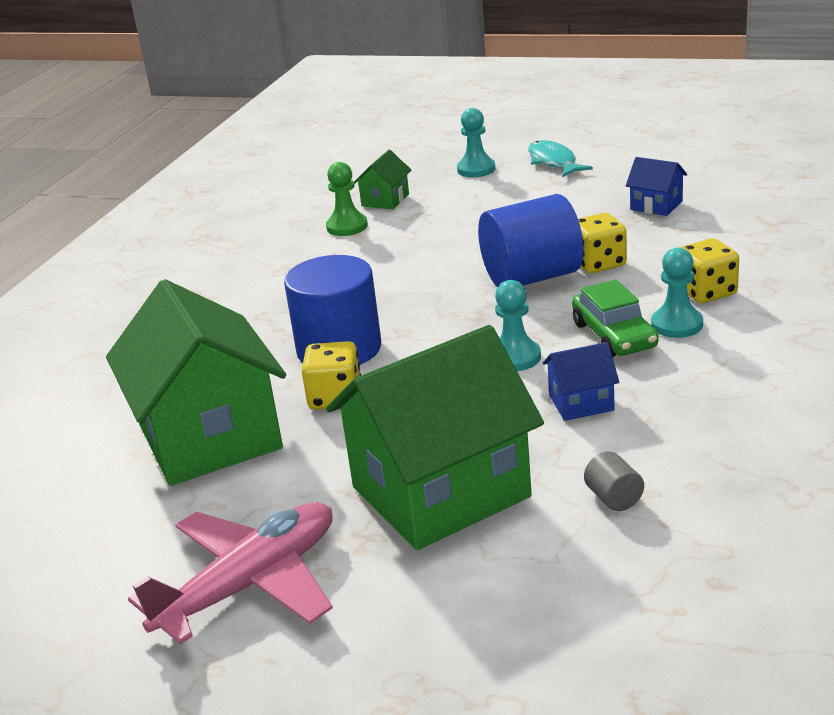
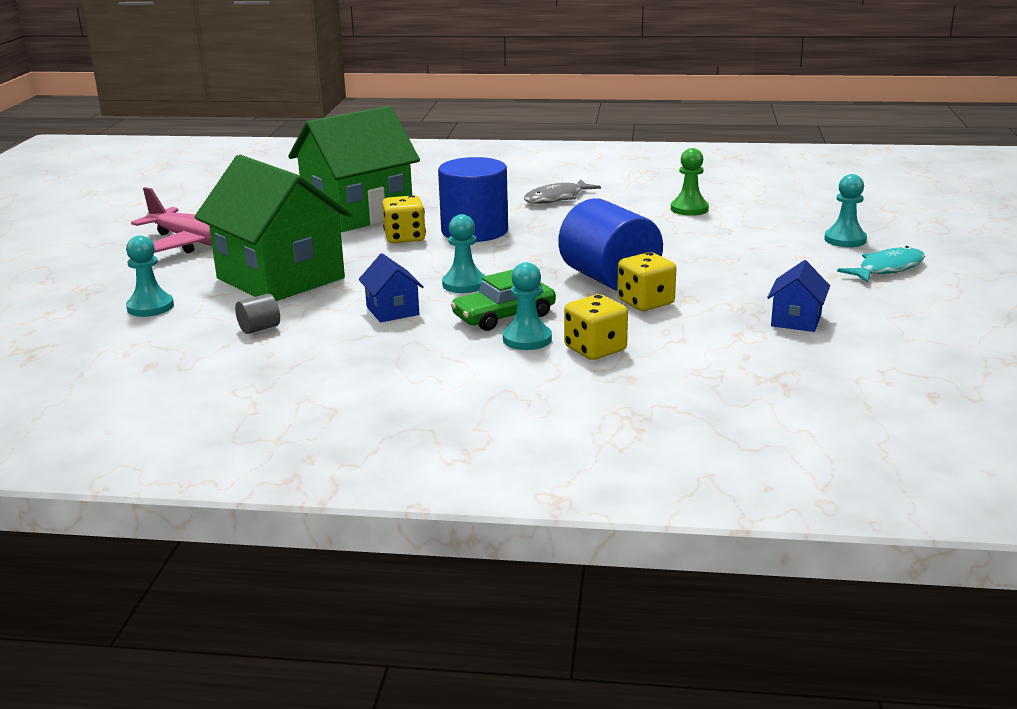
camera: 75 degrees right, 5 degrees down
(255, 295) = (557, 198): none -> grey fish
(385, 200) = (751, 215): green house -> none
(511, 607) = (150, 307): none -> turquoise pawn

